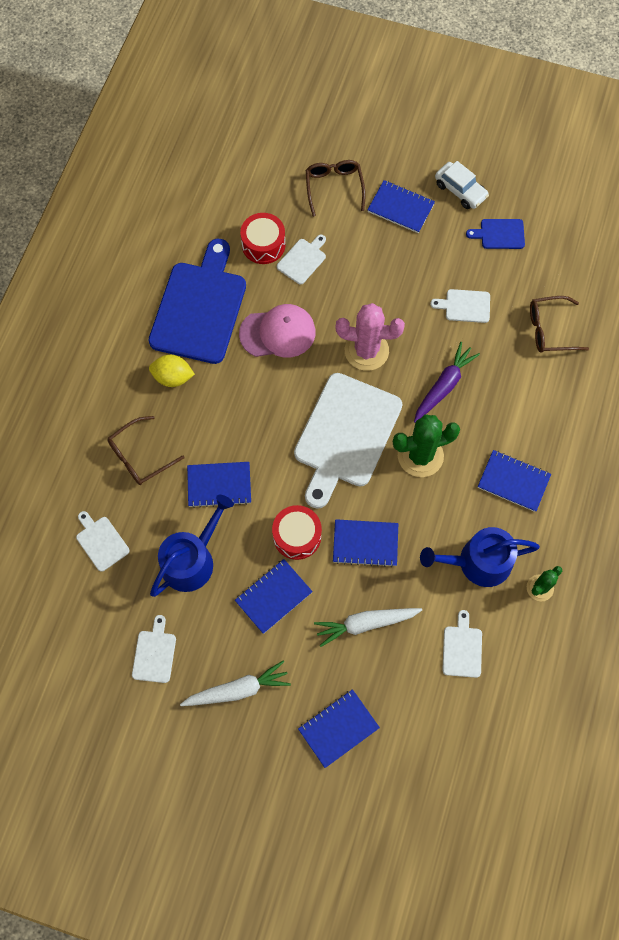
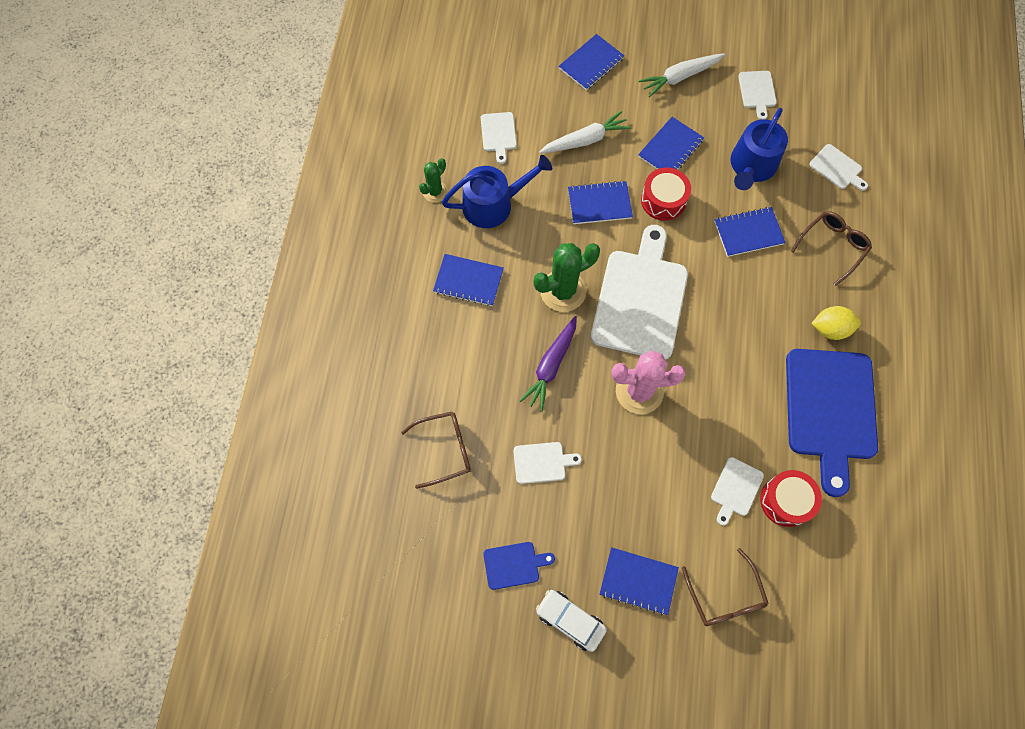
camera: 170 degrees right, 0 degrees up
(278, 333) = (738, 395): pink cap -> none

